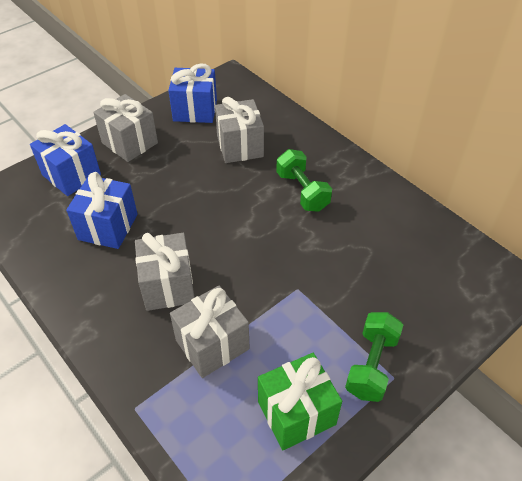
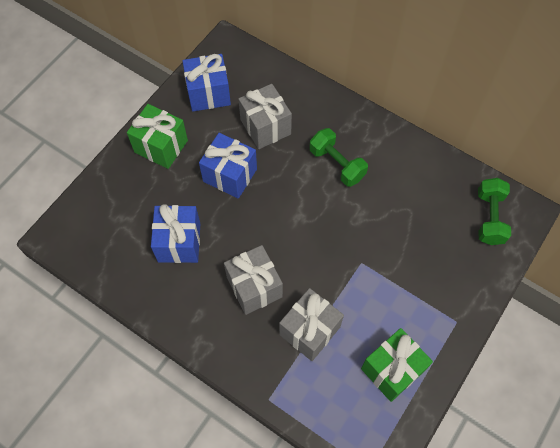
camera: 15 degrees left, 15 degrees up
(71, 175) = (121, 195): blue gift -> blue gift (230, 175)
(129, 143) = (161, 146): grey gift -> green gift
(371, 365) = (437, 316): green dumbbell -> green dumbbell (489, 218)

